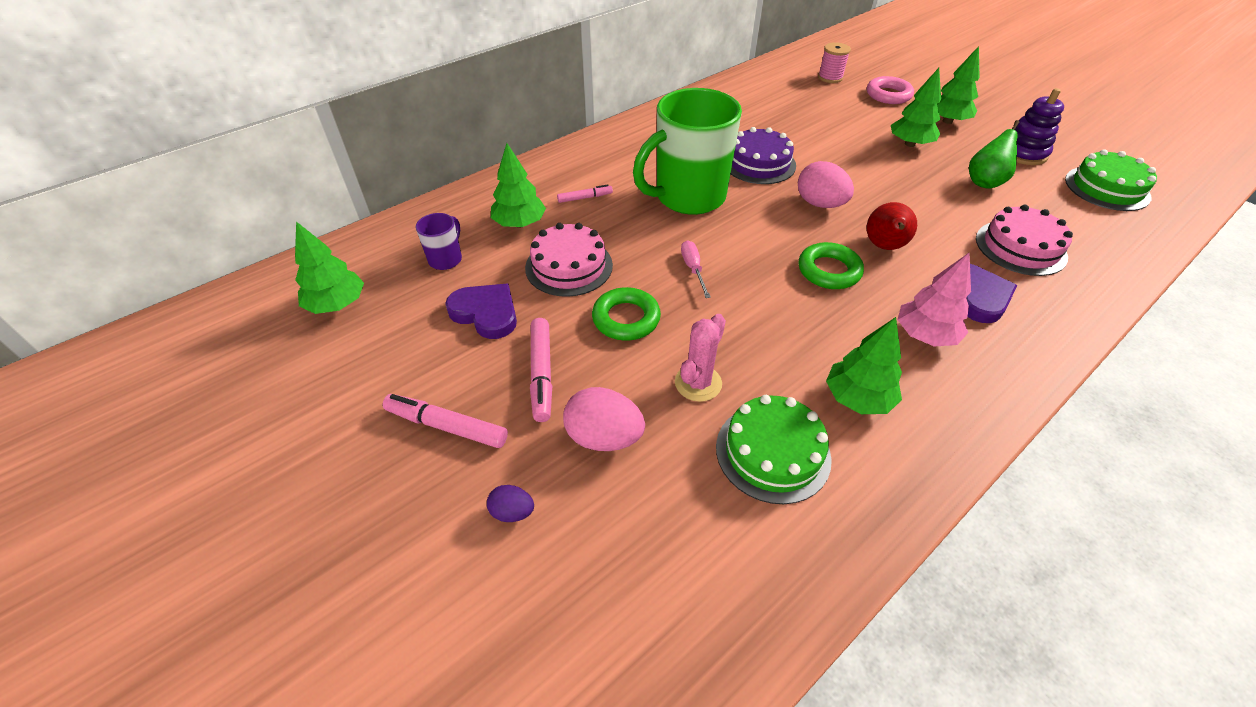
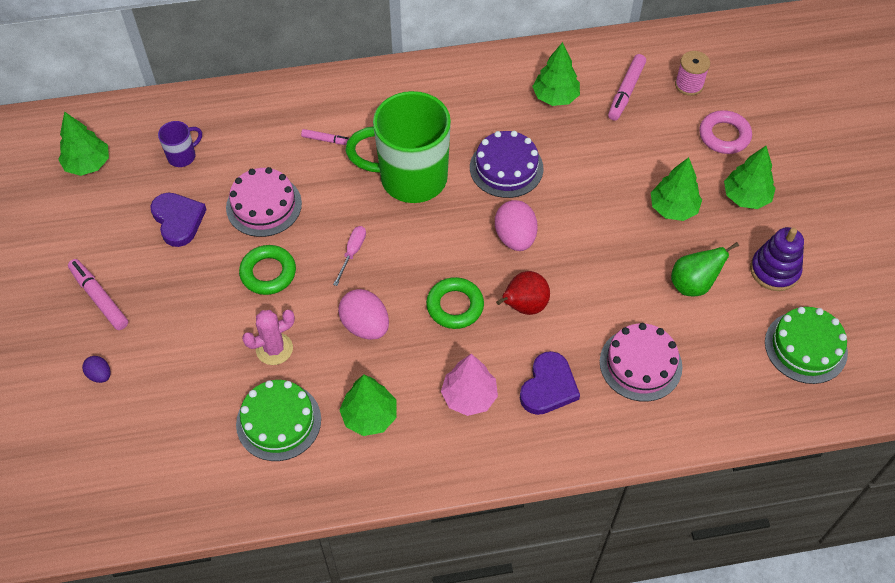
camera: 30 degrees right, 10 degrees up
(519, 224) = (258, 145): green tree -> green tree (555, 97)
(541, 374) = (180, 289): pink marker -> pink marker (626, 91)
(604, 437) = (185, 355): pink egg -> pink egg (365, 326)

